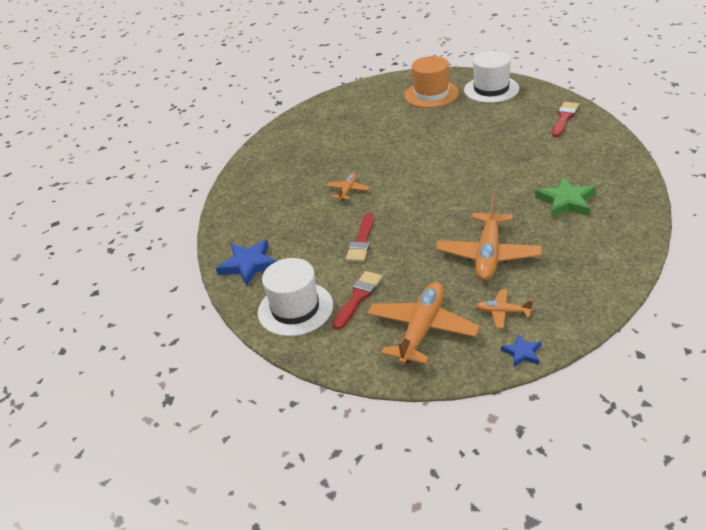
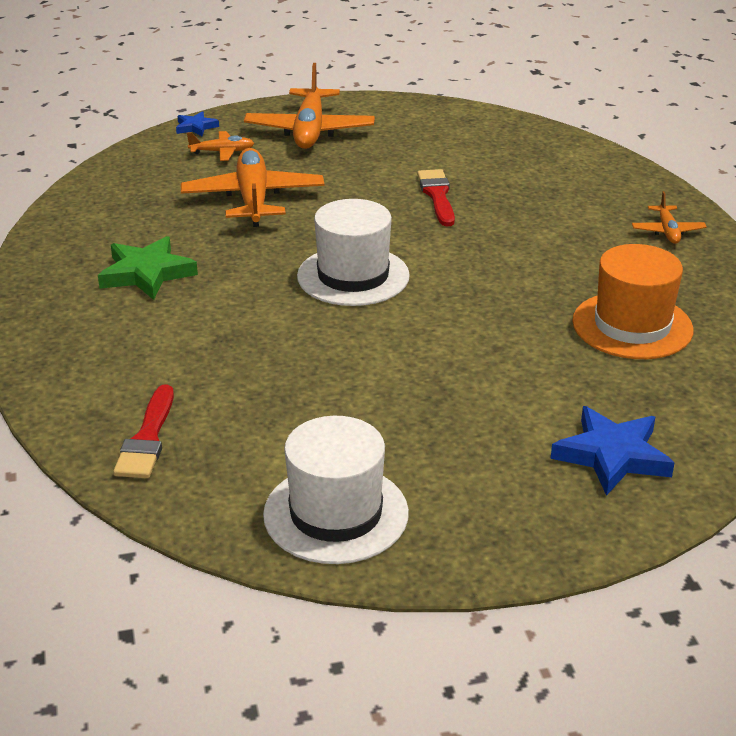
camera: 155 degrees right, 5 degrees down
(249, 265) = (569, 158): blue star -> blue star (612, 455)
(295, 309) = (468, 130): white hat -> white hat (353, 276)
(348, 190) = (512, 254): orange plane -> orange plane (667, 231)
(358, 297) = (400, 146): red brush -> none
(431, 94) = (484, 483): orange hat -> orange hat (632, 326)

